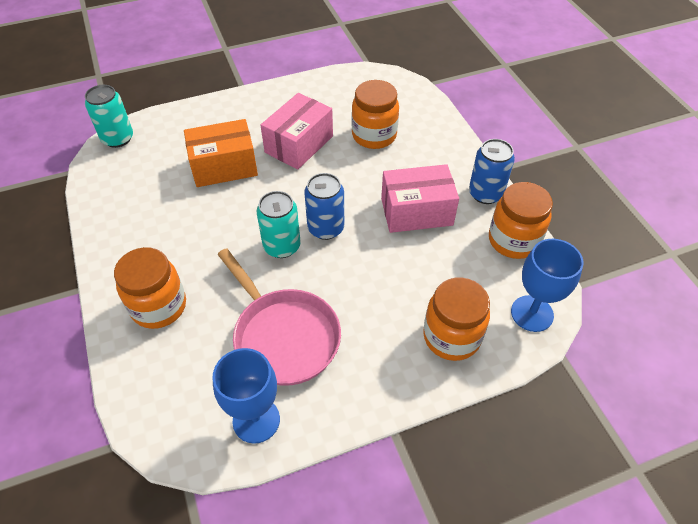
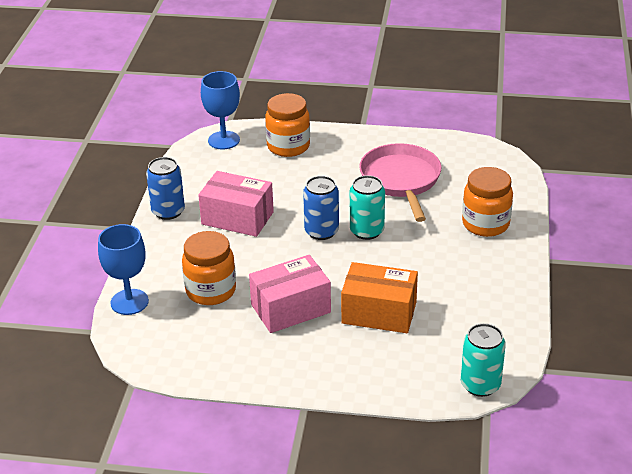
camera: 150 degrees left, 15 degrees down
(256, 420) = (443, 150): blue goblet -> blue goblet (129, 302)
(513, 240) = (186, 177): orange jar -> none

